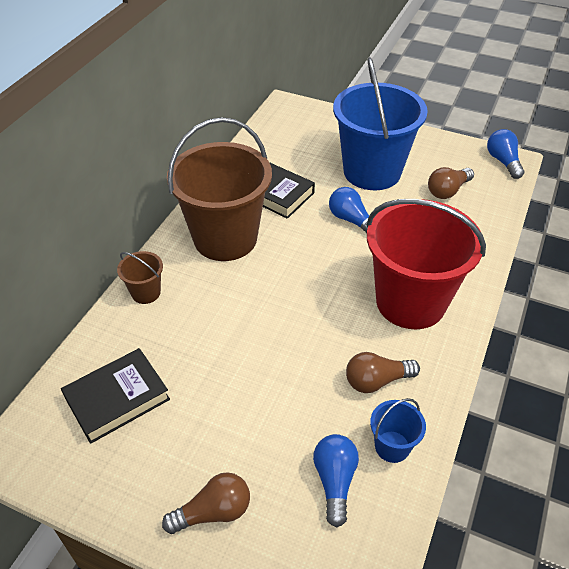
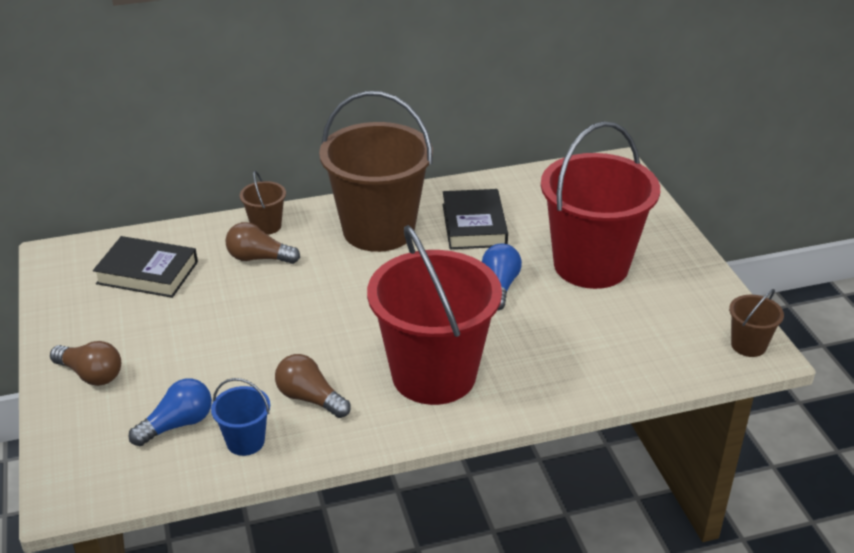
camera: 50 degrees right, 10 degrees down
(372, 172) = (591, 265): blue bucket -> red bucket
(447, 191) = (634, 327): brown light bulb -> brown light bulb (258, 258)
(503, 161) = (748, 345): blue light bulb -> brown bucket

